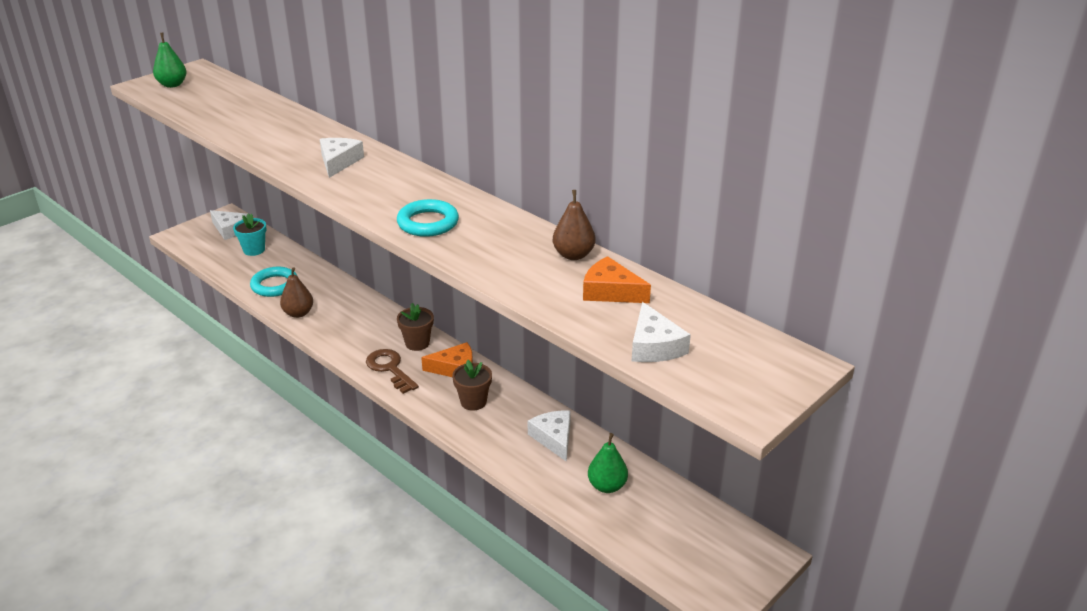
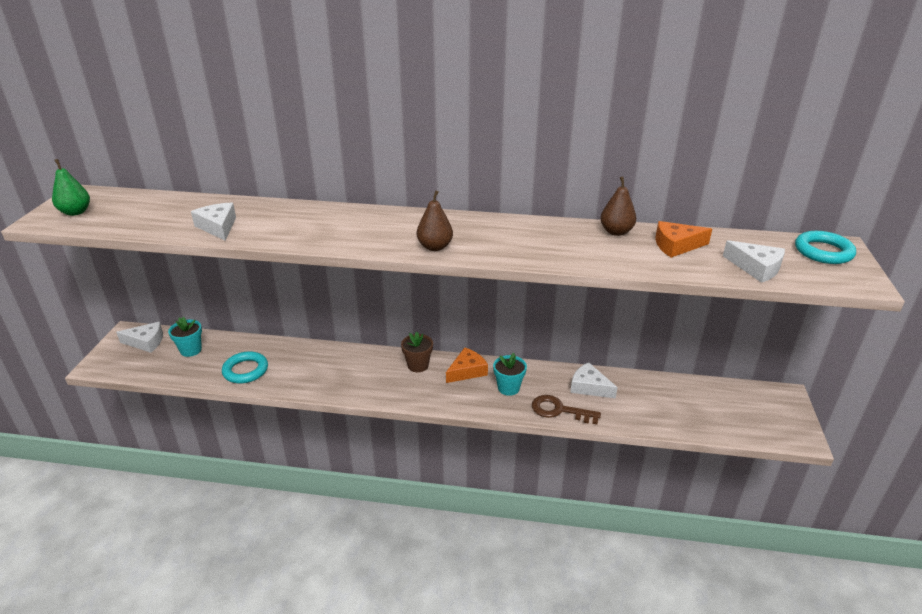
camera: 35 degrees left, 0 degrees up
(298, 313) = (294, 383): brown pear -> brown pear (435, 247)
(338, 162) = (342, 226): white cheese -> white cheese (218, 227)
(390, 368) = (420, 392): brown key -> brown key (559, 410)
(428, 223) = (486, 245): turquoise ring -> turquoise ring (823, 252)
(473, 402) = (508, 388): brown flower pot -> turquoise flower pot
(607, 486) = (657, 401): green pear -> none

